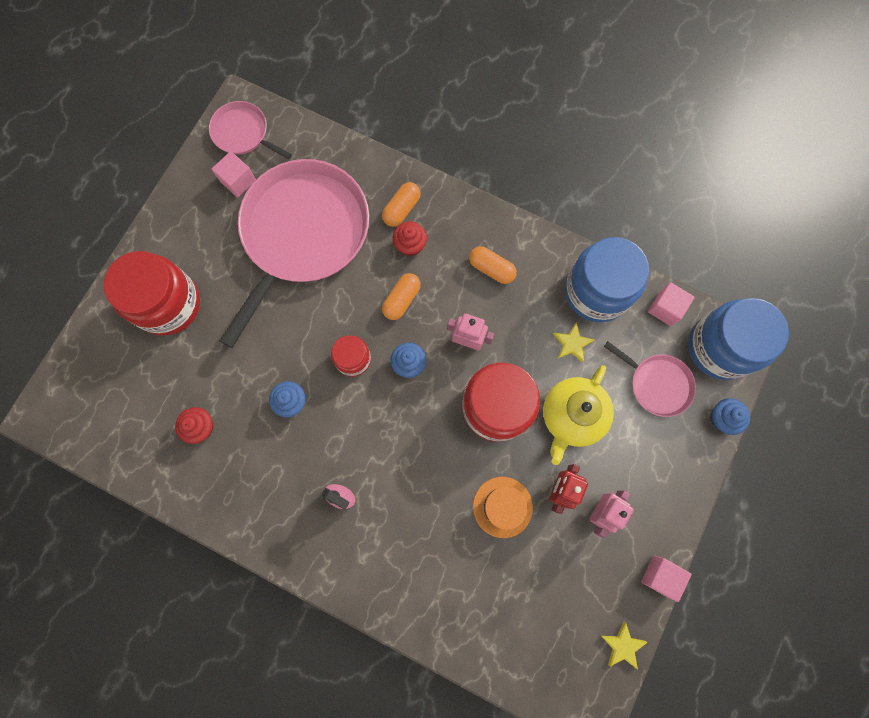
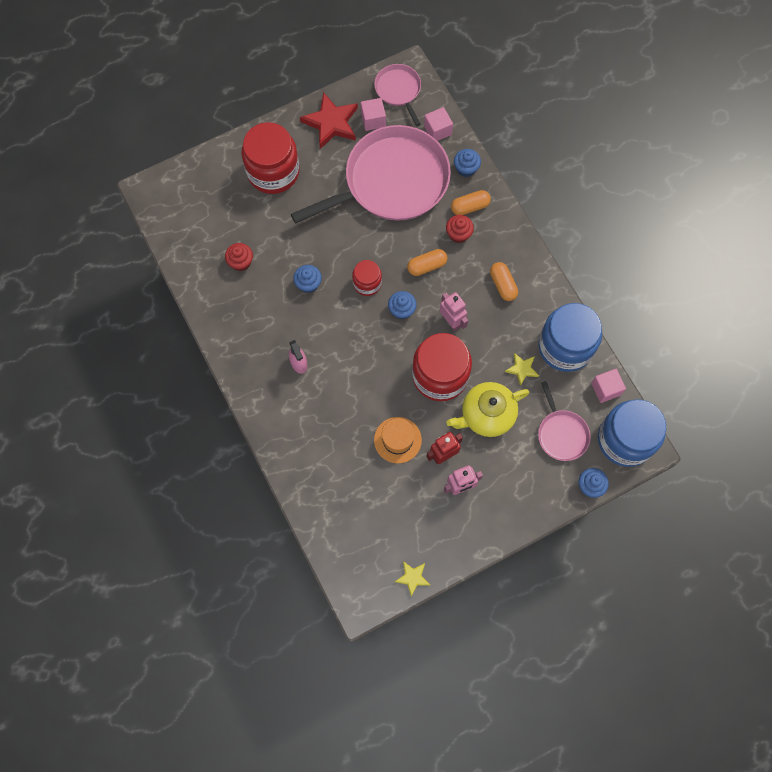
camera: 35 degrees right, 5 degrees down
(195, 211) = (331, 123): none -> red star
(370, 172) = (466, 168): none -> blue cupcake
(660, 576) = (470, 553): pink cube -> pink cube (437, 130)

